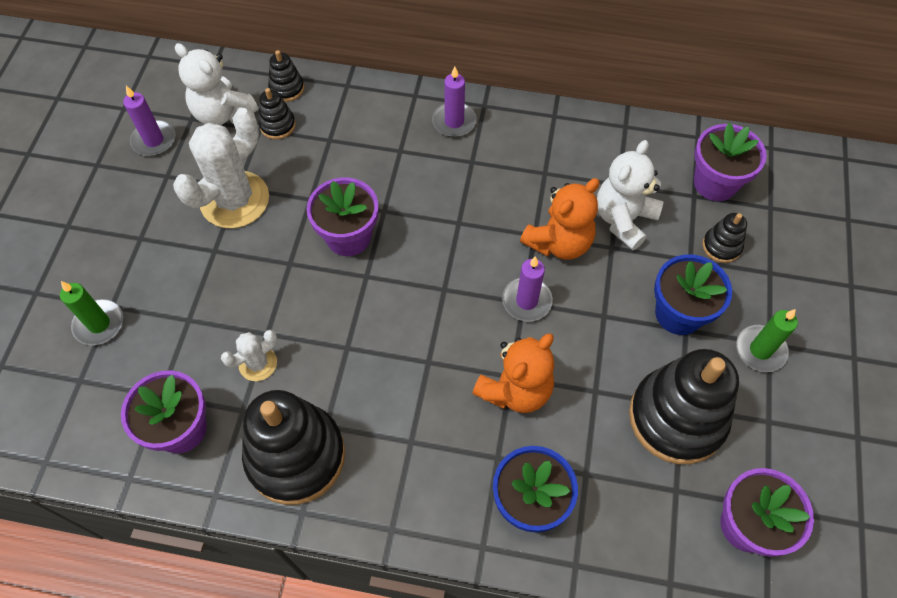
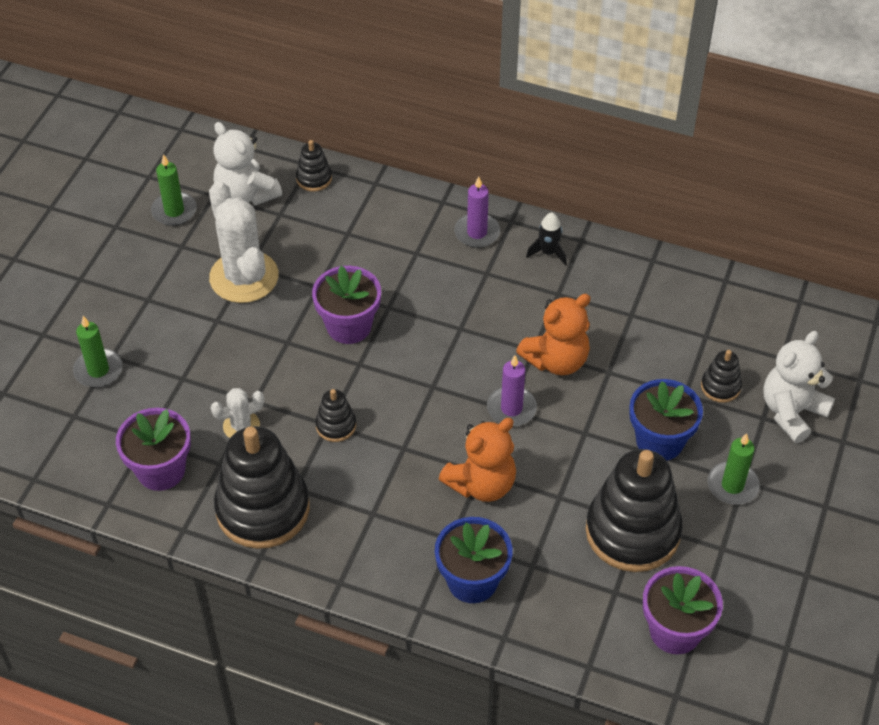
camera: 10 degrees right, 10 degrees down
(154, 140) = (174, 211): purple candle -> green candle
(234, 200) = (244, 277): white cactus -> white cactus turned 75 degrees counterclockwise
(277, 125) = (298, 213): black stacking toy -> black stacking toy (336, 425)
(526, 132) = (548, 252): none -> black rocket
(623, 219) = (627, 348): white teddy bear -> white teddy bear (791, 412)
(715, 183) = (731, 327): purple flower pot -> none

